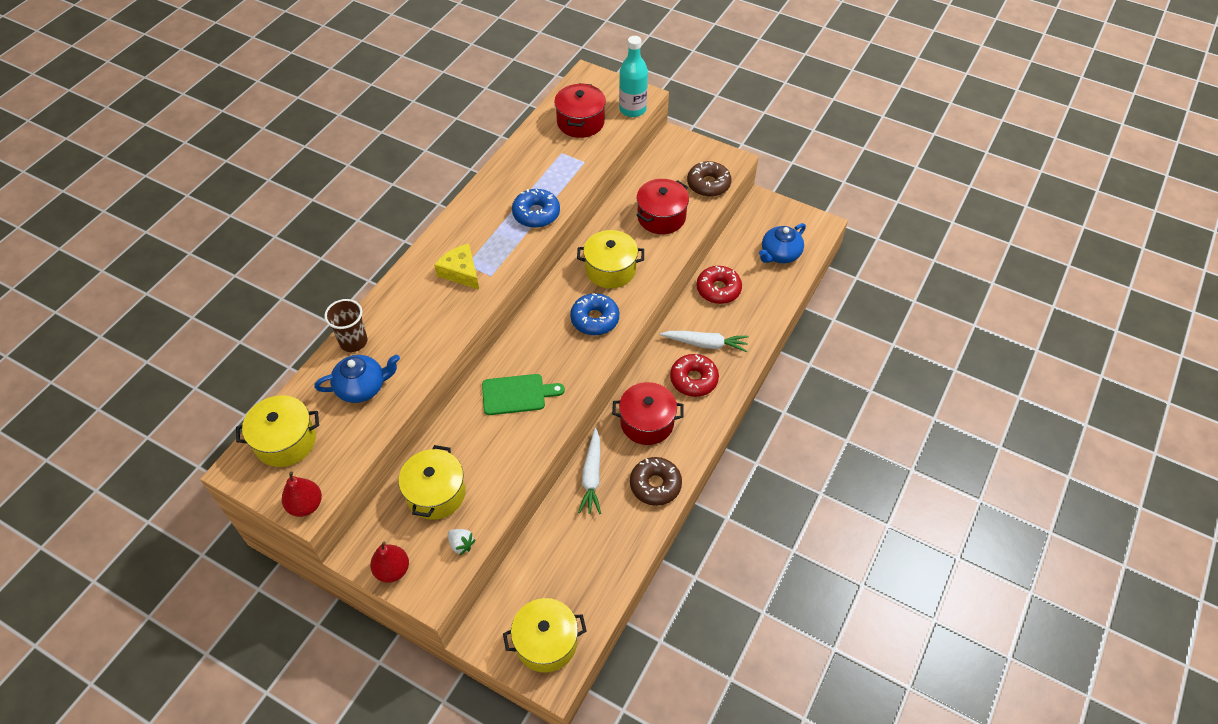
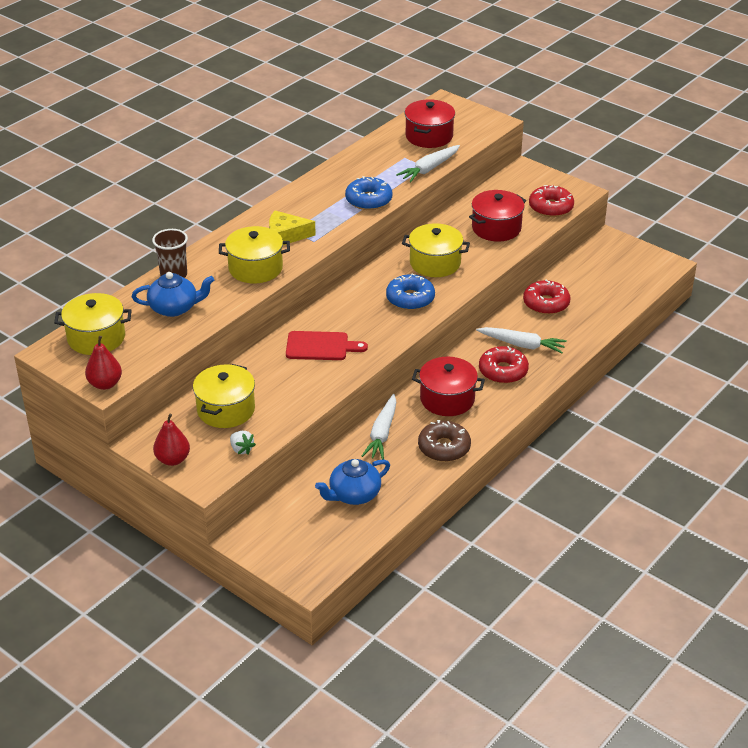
camera: 10 degrees right, 15 degrees down
(461, 272) = (286, 235): yellow cheese -> yellow cheese turned 60 degrees counterclockwise
(517, 394) = (320, 346): green cutting board -> red cutting board
(546, 642) = (307, 552): yellow pot -> yellow pot (255, 268)
(589, 164) = (429, 169): none -> white carrot
(632, 109) = (483, 131): turquoise bottle -> none
(708, 184) = (550, 207): brown donut -> red donut
(780, 254) = (617, 282): blue teapot -> blue teapot (354, 494)

